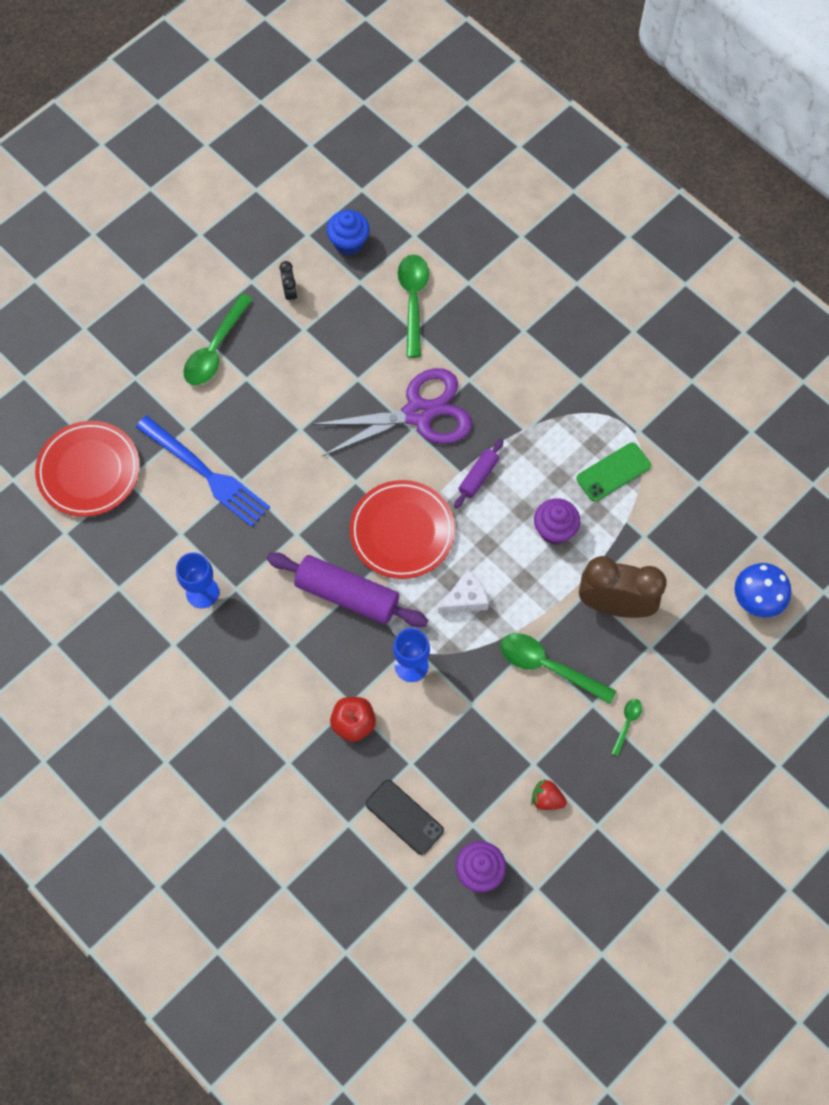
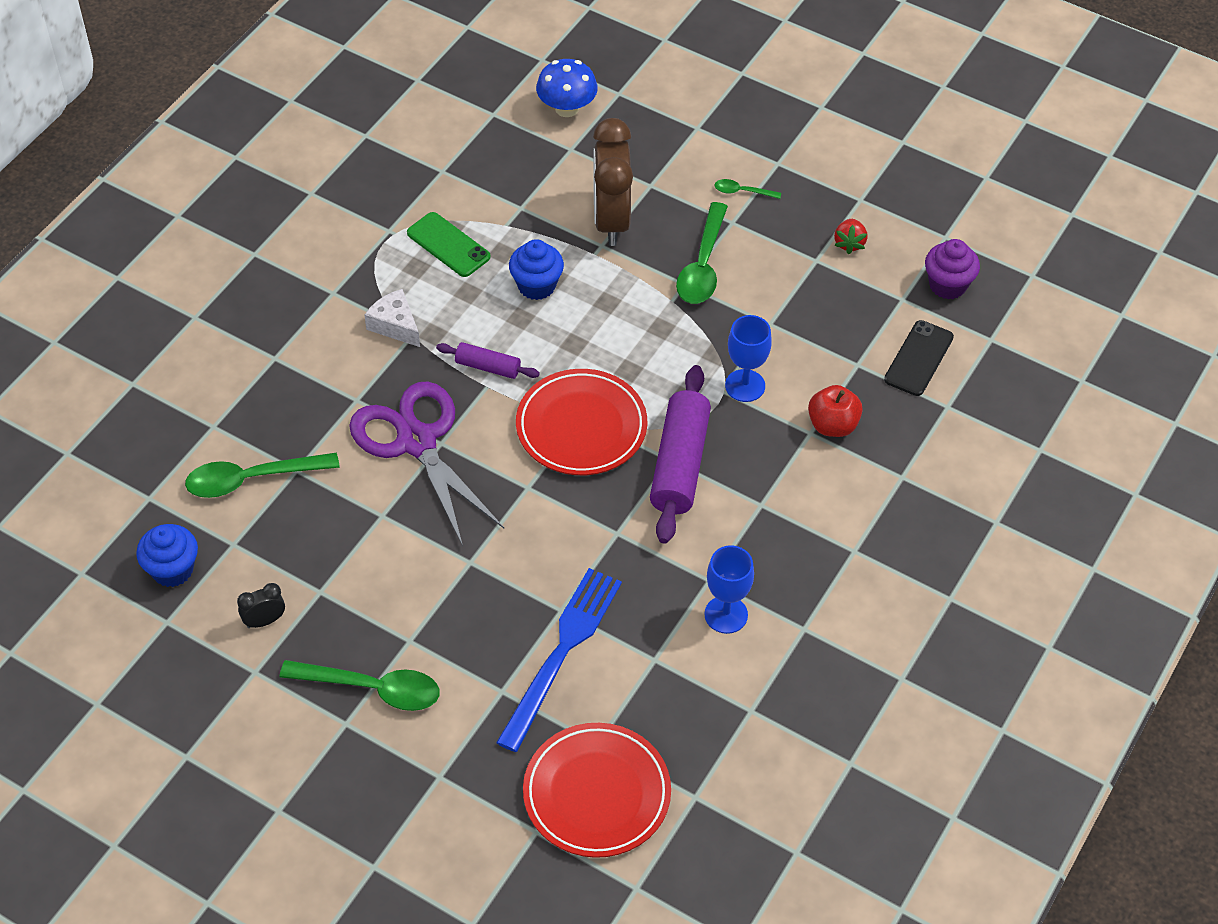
camera: 105 degrees left, 15 degrees down
(465, 598) = (647, 351): white cheese -> white cheese (395, 325)
(554, 530) = (536, 286): purple cupcake -> blue cupcake

